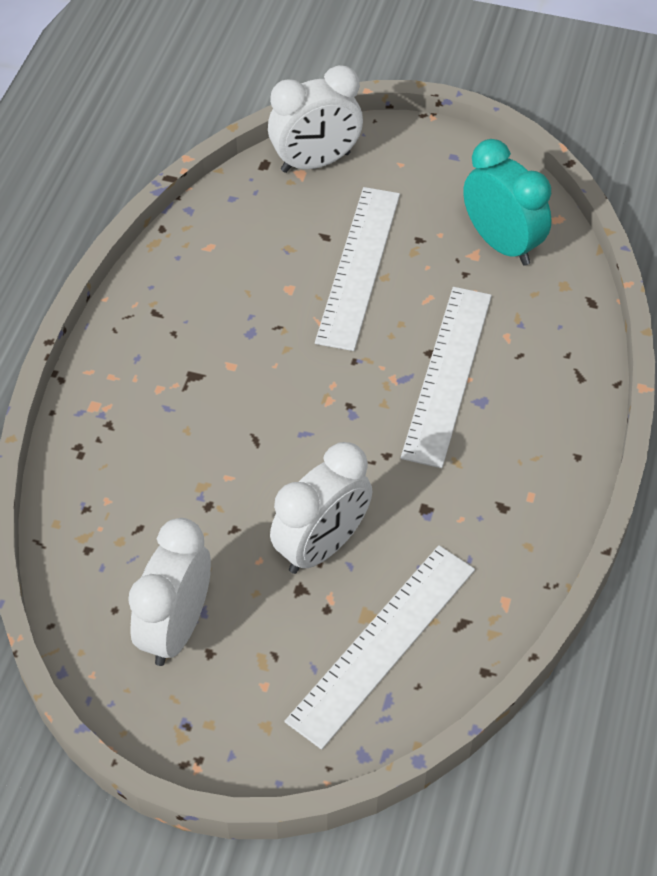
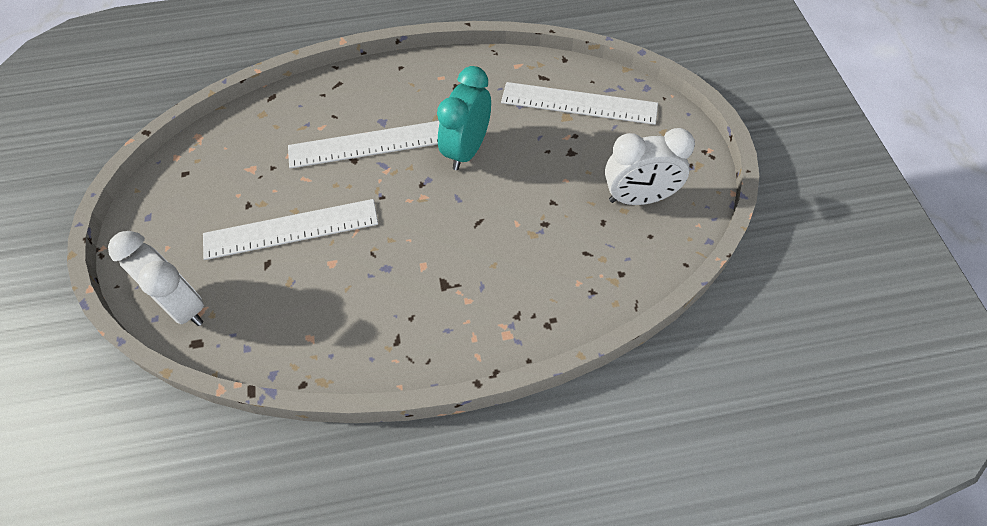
camera: 115 degrees left, 5 degrees up
(322, 546) = (536, 154): white clock -> none
(502, 244) = (235, 157): turquoise clock -> turquoise clock (467, 150)

